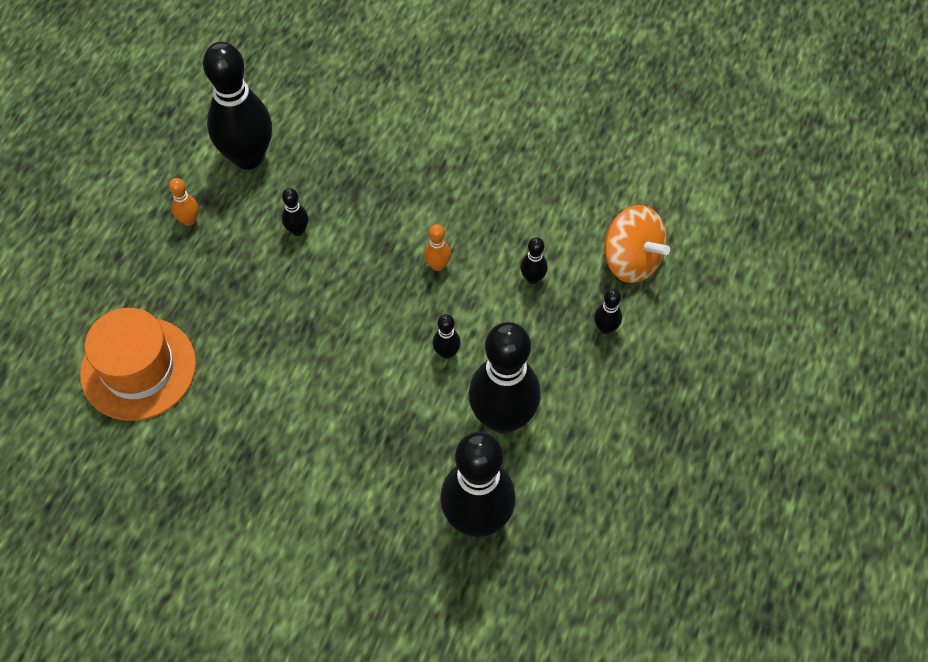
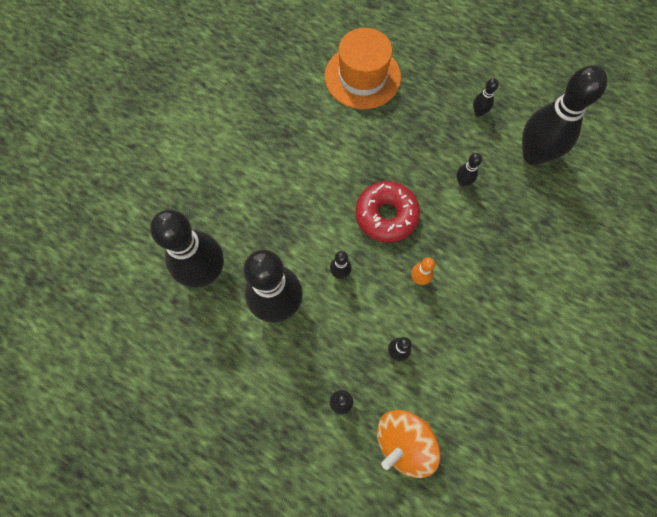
camera: 100 degrees right, 10 degrees up
(189, 220) = (478, 112): orange bowling pin -> black bowling pin
(358, 310) = (386, 215): none -> red donut

